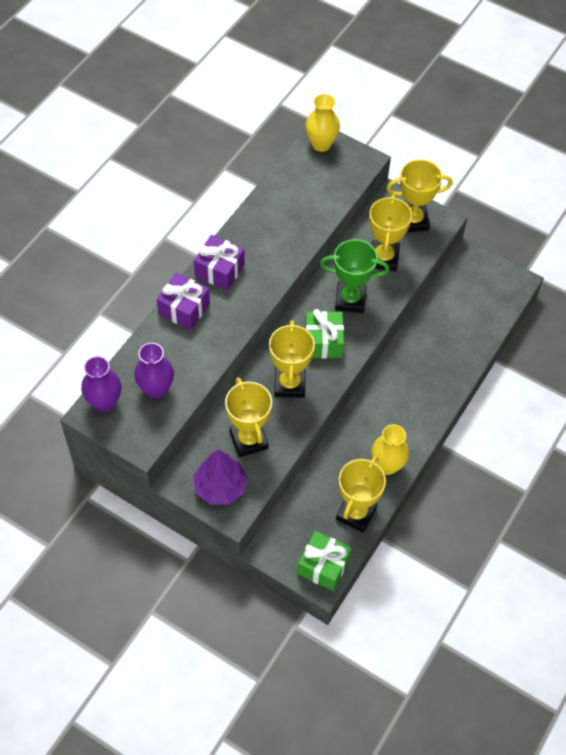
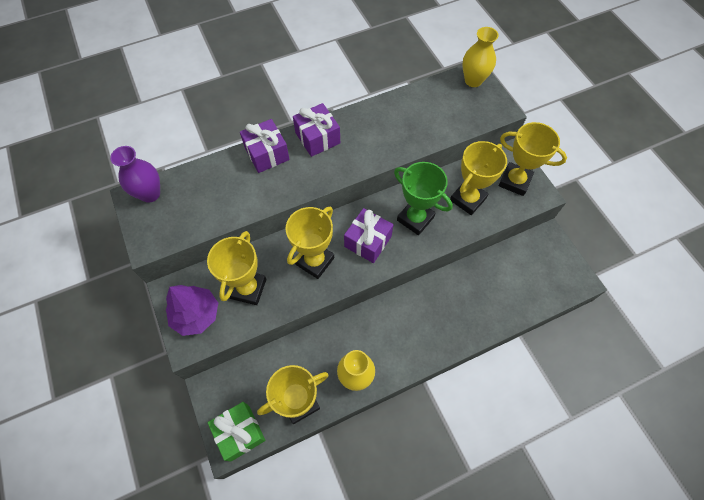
camera: 35 degrees right, 5 degrees up
(156, 389) = (195, 205): purple vase -> none
(323, 342) = (368, 241): green gift -> purple gift

